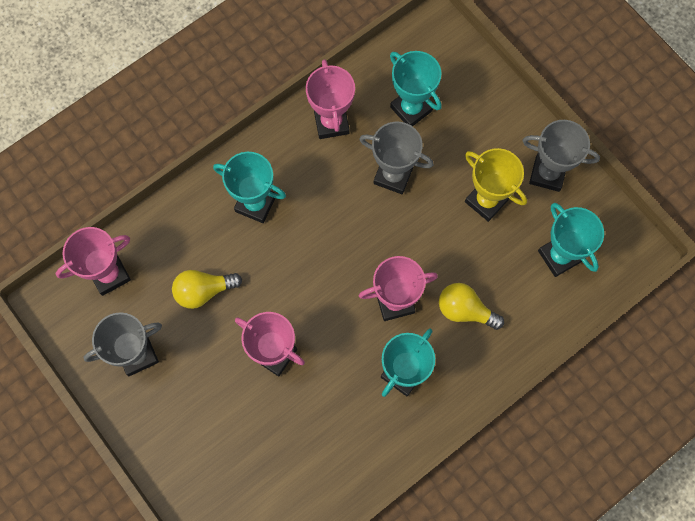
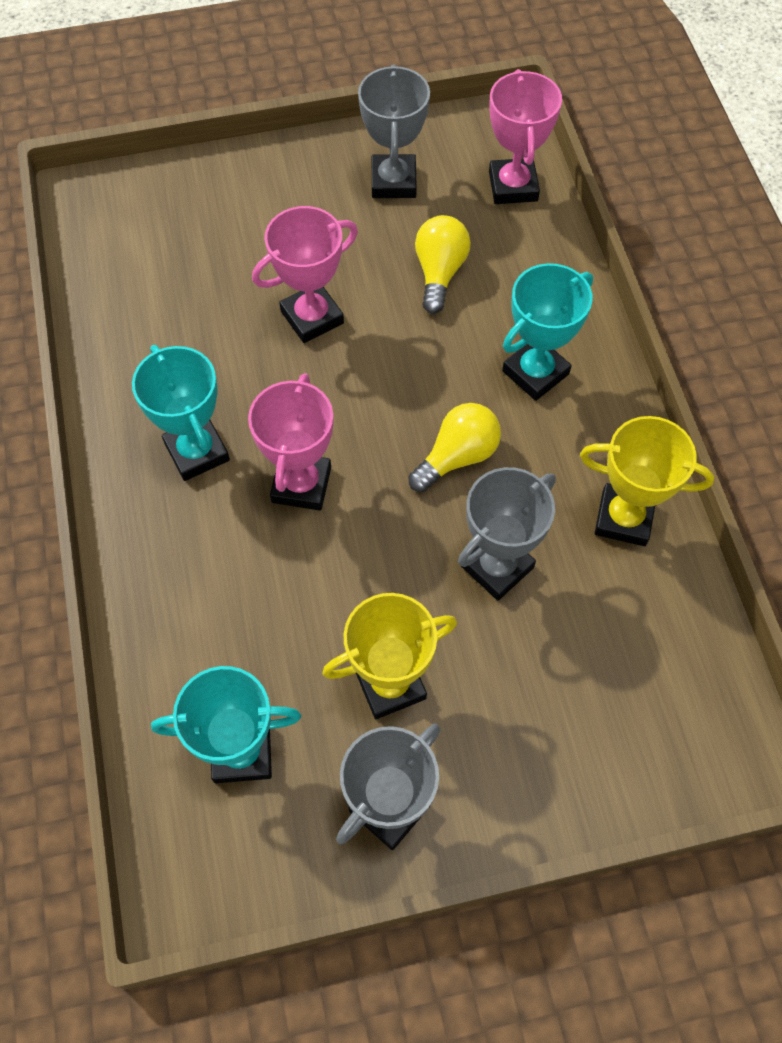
camera: 115 degrees right, 10 degrees down
(331, 123) = (623, 518): pink trophy -> yellow trophy
(411, 109) = (601, 644): turquoise trophy -> none
(465, 310) = (237, 571): yellow light bulb -> yellow light bulb (457, 456)

